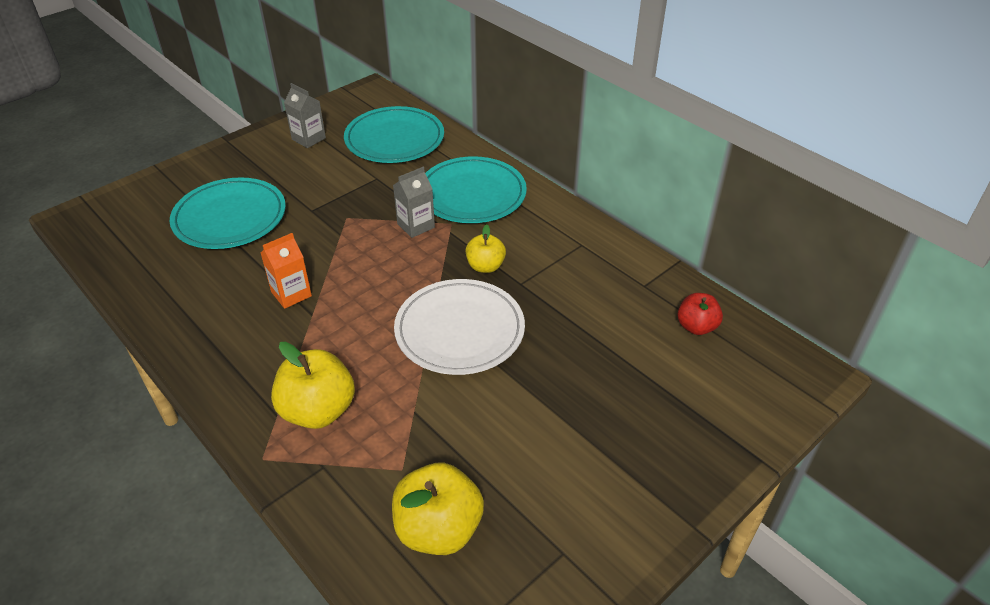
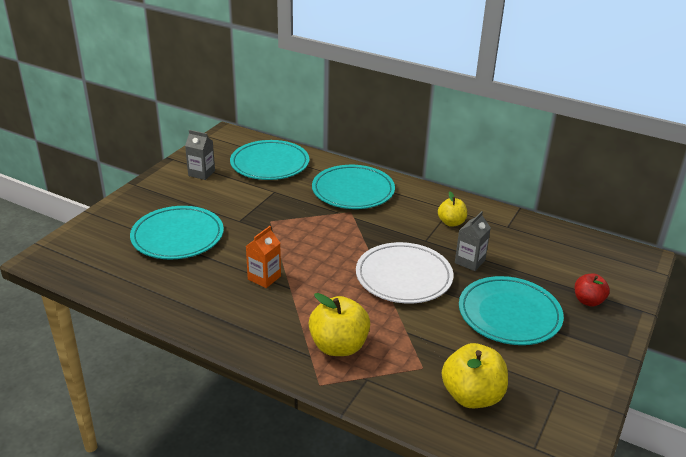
camera: 20 degrees left, 10 degrees down
(416, 226) = (326, 217): grey carton -> grey carton (470, 261)
(485, 266) = (394, 234): yellow apple -> yellow apple (451, 222)
(564, 419) = (509, 314): none -> turquoise plate
(696, 327) = (556, 244): red apple -> red apple (588, 301)

